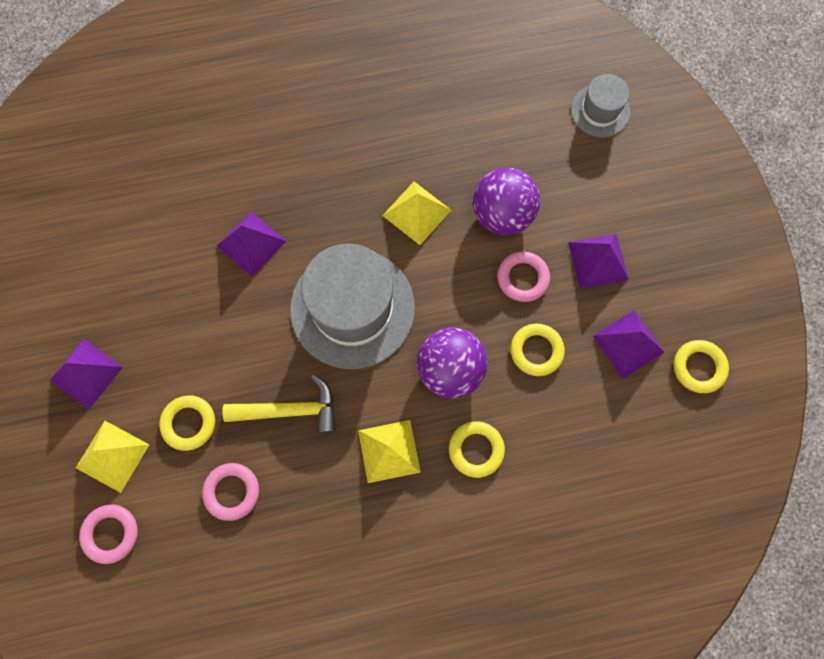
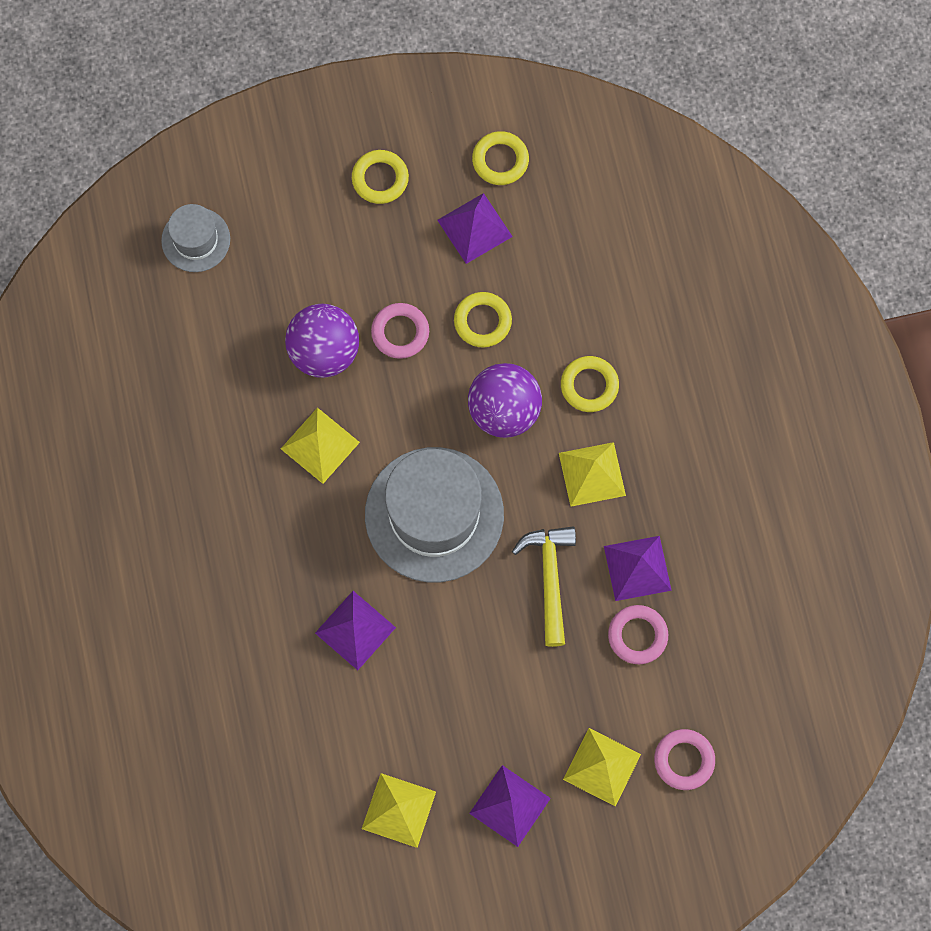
camera: 90 degrees left, 0 degrees up
(92, 280) = (399, 810): none -> yellow pyramid
(189, 423) = (565, 686): yellow ring -> yellow ring (380, 179)
(598, 261) = (380, 253): purple pyramid -> purple pyramid (637, 568)

